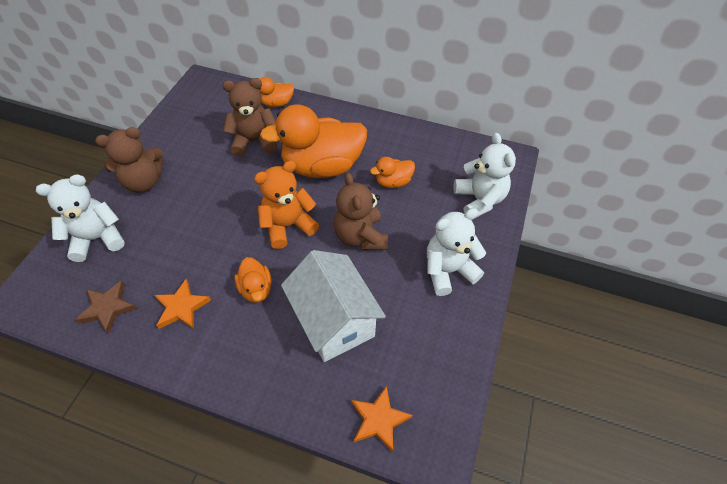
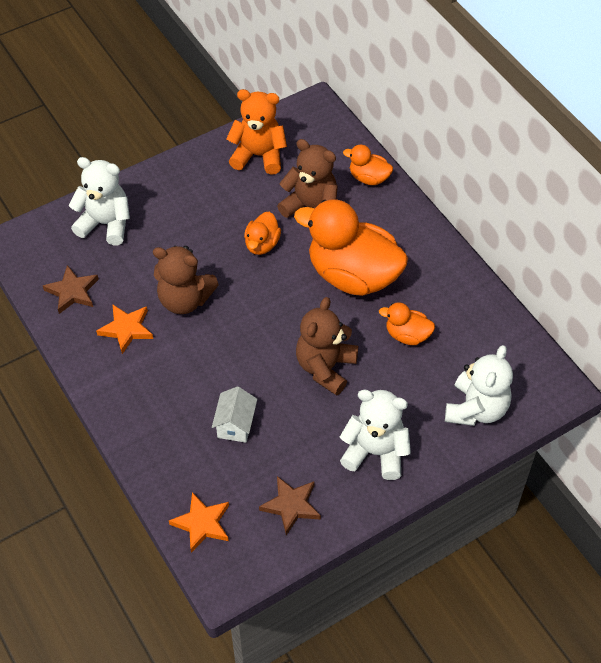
camera: 40 degrees right, 0 degrees up
(144, 182) = (180, 191): brown teddy bear -> brown teddy bear (185, 300)
(256, 289) = (196, 354): orange duck -> orange duck (262, 244)
(288, 226) = (269, 314): orange teddy bear -> orange teddy bear (258, 156)
(334, 321) = (235, 425): white house -> white house, size x0.50
(430, 352) = (291, 506): none -> brown star

